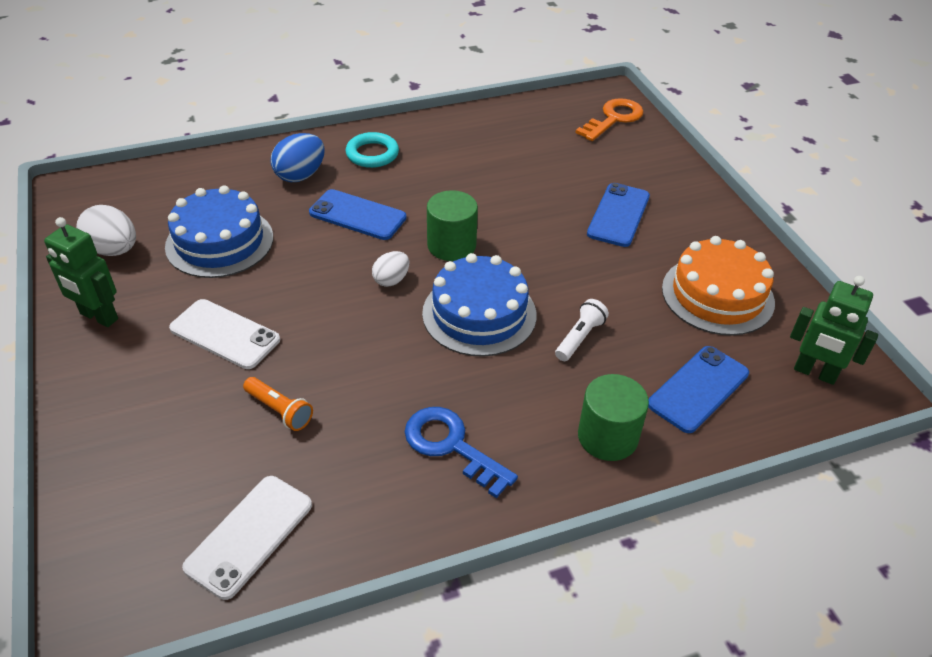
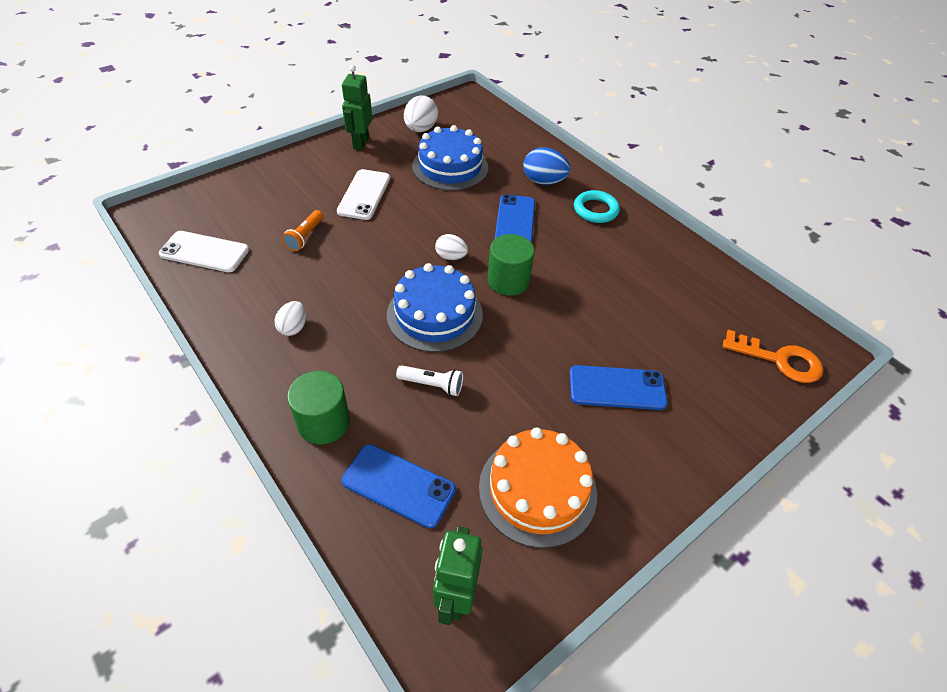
camera: 70 degrees right, 5 degrees up
(451, 445) = (293, 327): blue key -> white egg

